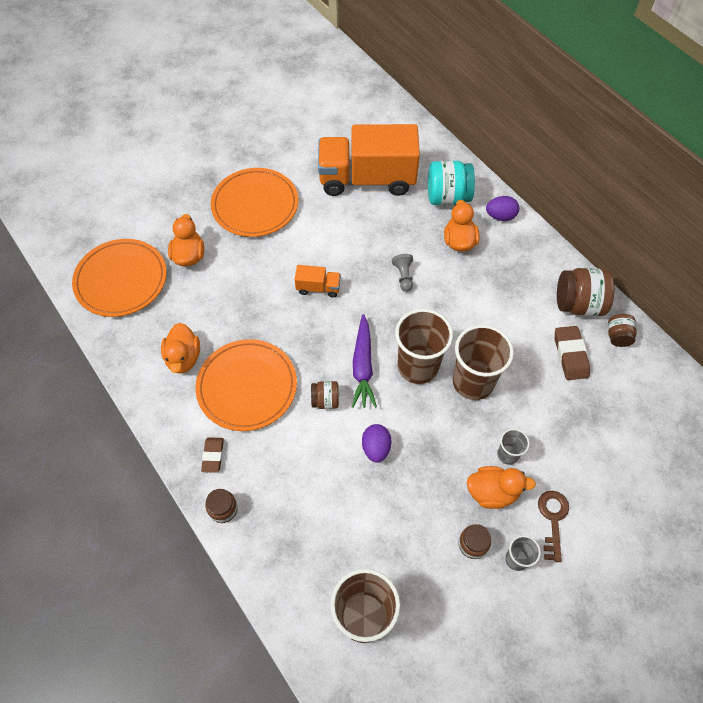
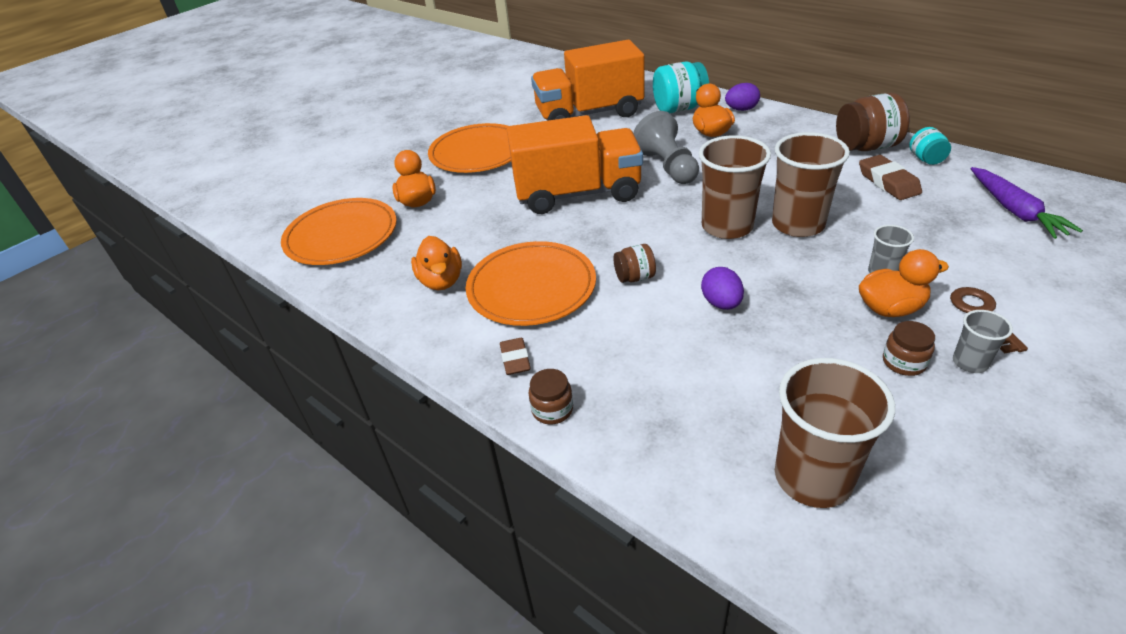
camera: 10 degrees left, 20 degrees down
(318, 288) = (577, 194): orange truck -> orange truck, size x2.40
(363, 366) = (663, 240): purple carrot -> purple carrot (1014, 211)
(403, 276) = (667, 167): grey pawn -> grey pawn, size x1.94
(617, 336) = (926, 159): brown jar -> turquoise jar

